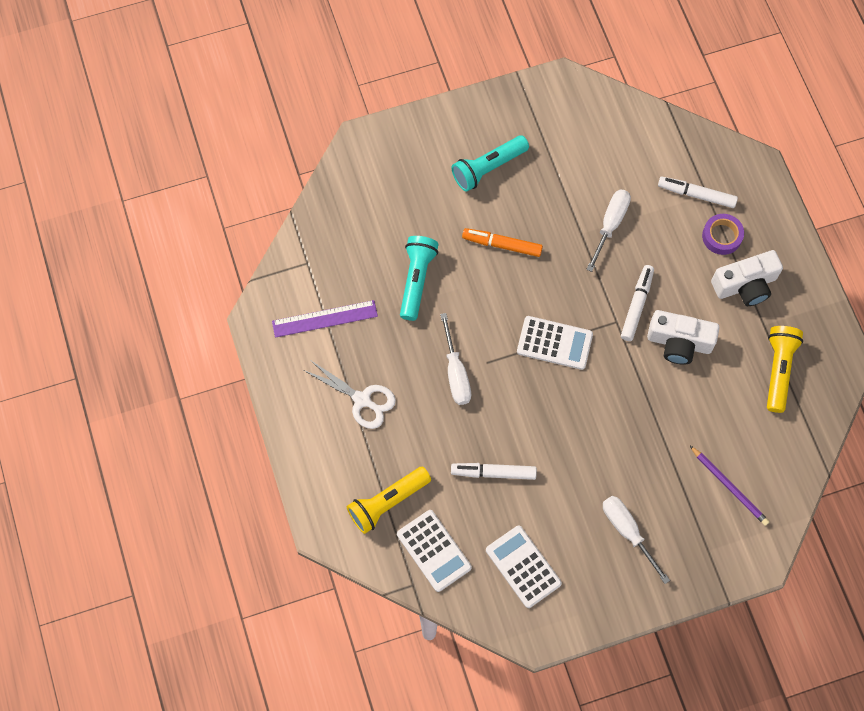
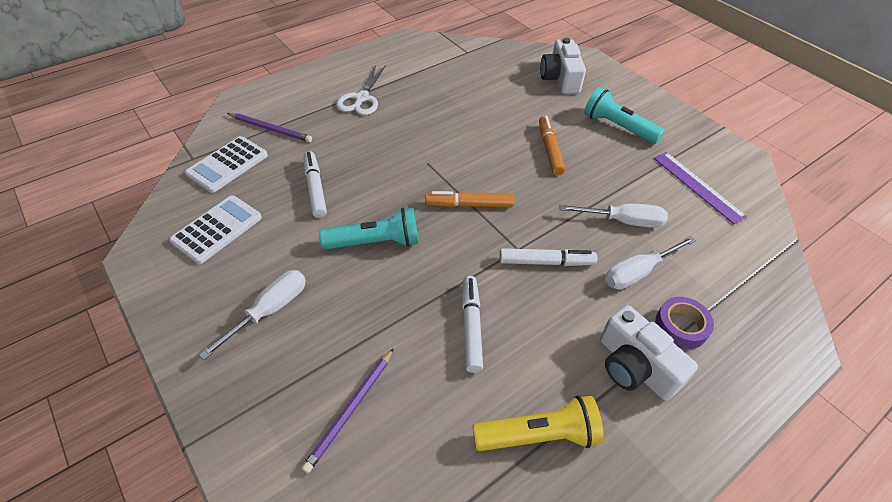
camera: 70 degrees right, 20 degrees down
(324, 318) = (425, 68): purple ruler -> purple ruler (698, 186)
(388, 502) = (270, 129): yellow flashlight -> purple pencil
(416, 280) = (484, 107): turquoise flashlight -> turquoise flashlight (375, 242)
(456, 373) = (407, 145): white screwdriver -> white screwdriver (637, 273)
(554, 343) = (469, 205): white calculator -> orange marker
(679, 342) = (522, 311): white camera -> white camera (560, 78)
(696, 195) = (713, 289): white marker -> white marker (471, 326)

